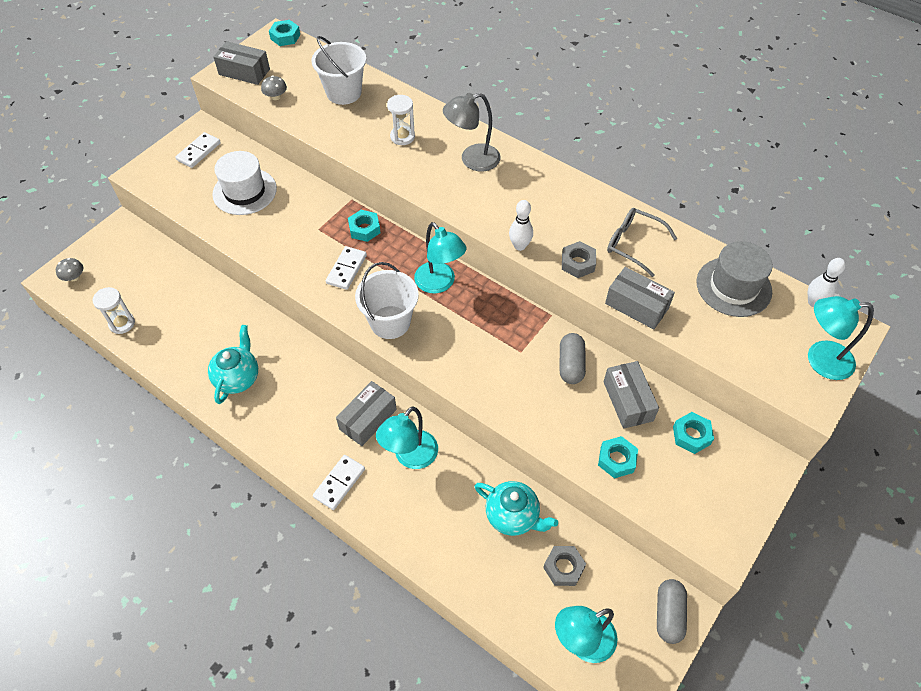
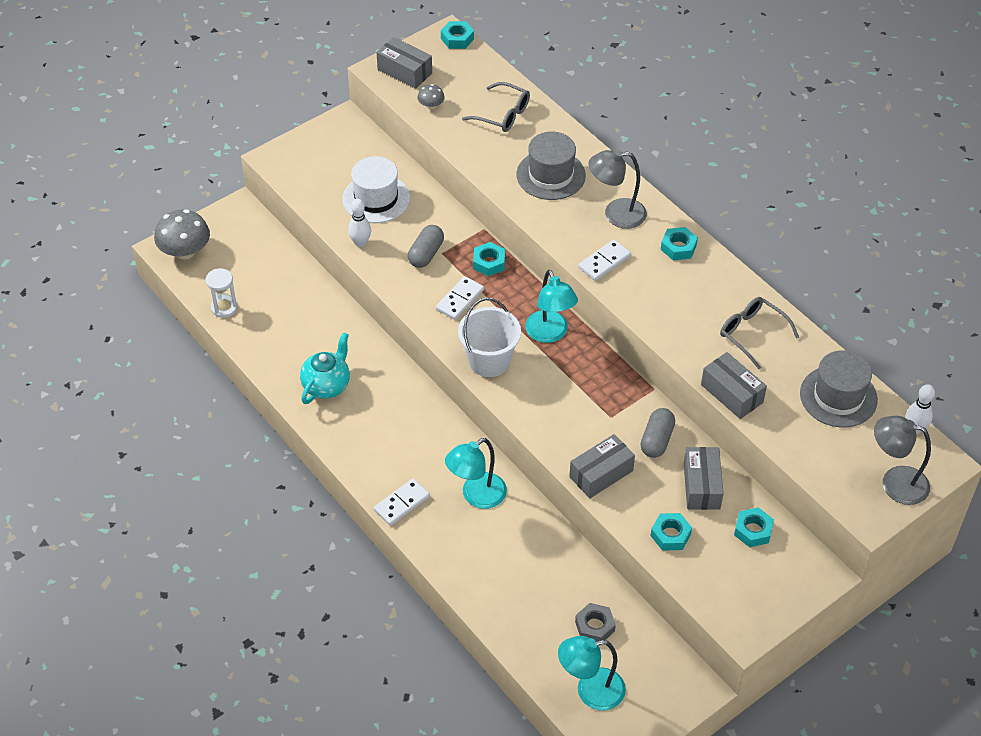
camera: 15 degrees right, 5 degrees down
(74, 277) = (185, 251): grey mushroom -> grey mushroom, size x2.02
(198, 151) = (338, 146): white domino -> white domino (604, 262)
(343, 93) = (503, 114): white bucket -> grey glasses
(368, 419) = (444, 452): grey box -> grey box (601, 474)
(402, 137) = (551, 175): white hourglass -> grey hat
(513, 516) = (560, 571): turquoise teapot -> none
(519, 246) = (635, 311): white bowling pin -> white bowling pin (360, 243)
(538, 178) = (678, 247): none -> turquoise nut
(578, 263) = (688, 340): grey nut -> none
(668, 614) = (681, 689): grey capsule -> grey capsule (426, 254)
(820, 360) = (895, 483): turquoise lamp -> grey lamp

